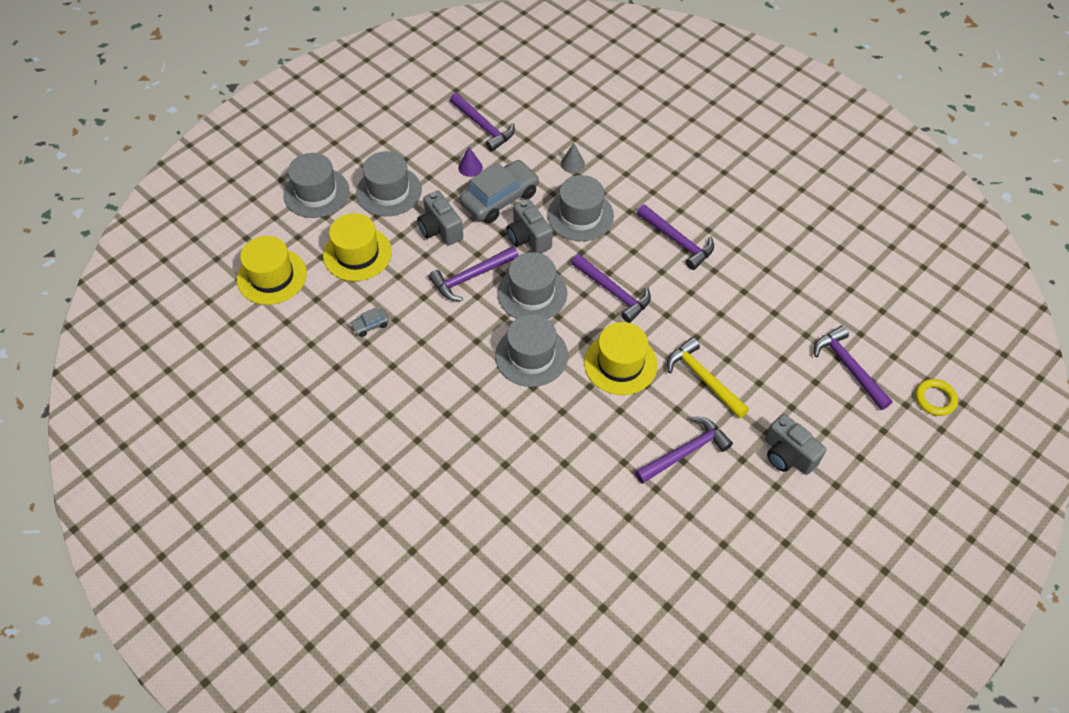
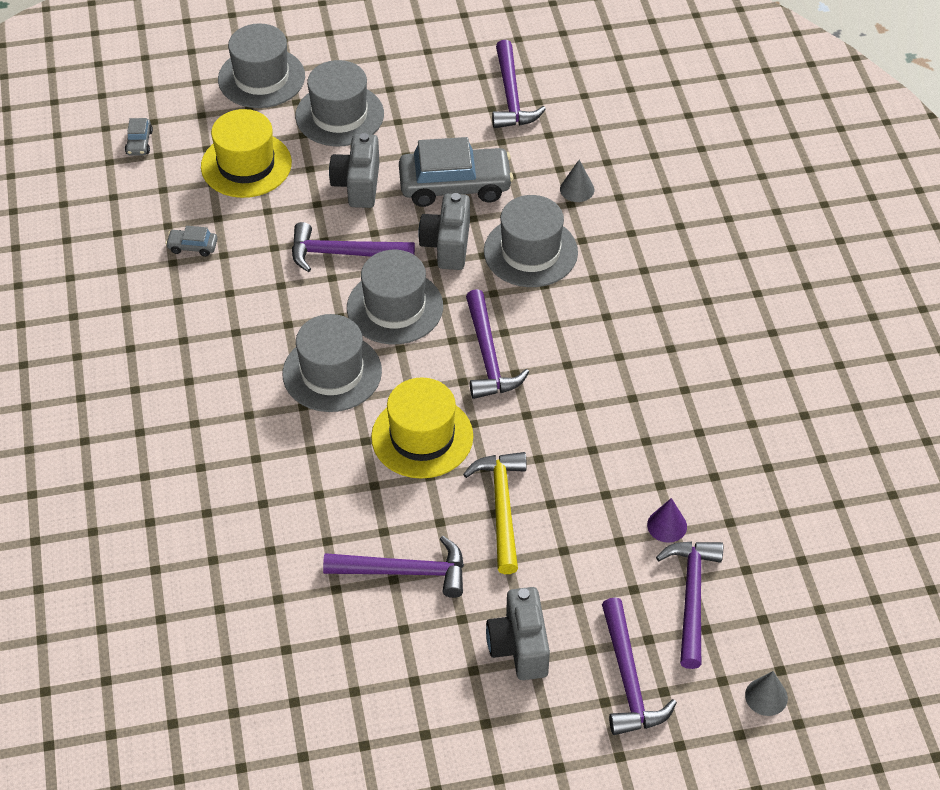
camera: 35 degrees right, 5 degrees down
(272, 276) = (139, 142): yellow hat -> grey car
(470, 167) = (453, 134): purple cone -> purple cone (667, 525)
(677, 241) = (619, 341): purple hammer -> purple hammer (628, 679)
(935, 399) = (766, 696): yellow ring -> grey cone

